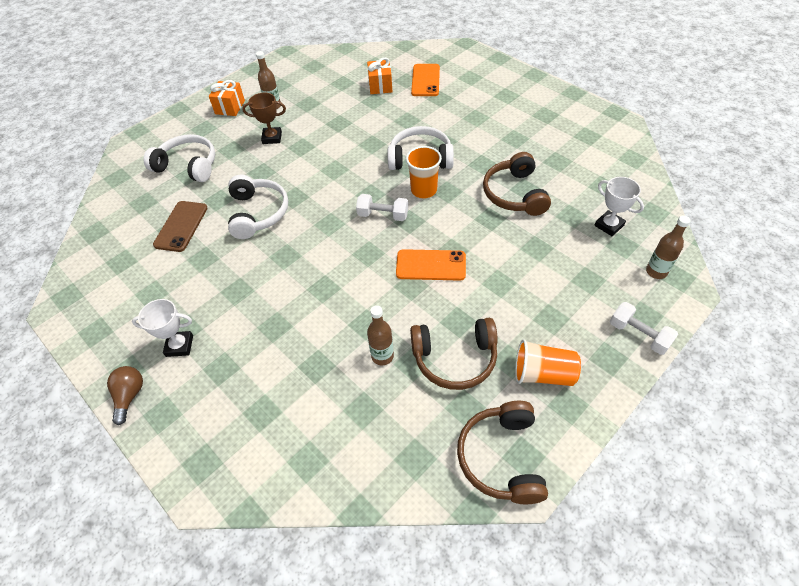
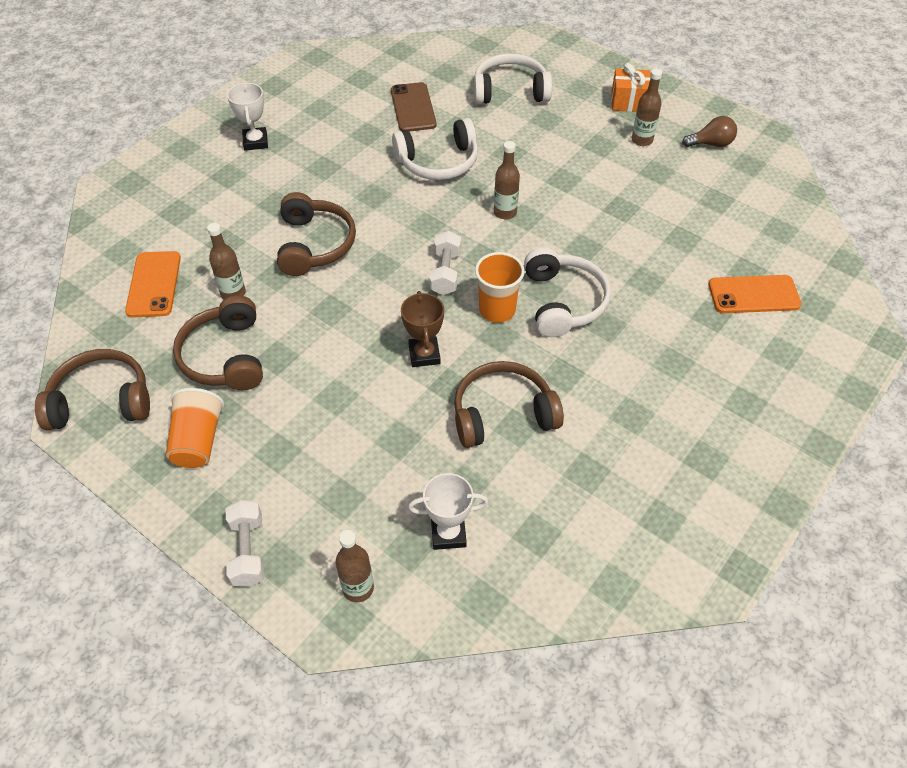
camera: 80 degrees right, 0 degrees up
(130, 396) = (203, 124): brown light bulb -> brown light bulb (711, 144)
(181, 226) = (413, 108): brown phone -> brown phone turned 75 degrees clockwise
(188, 166) = (510, 91): white headphones -> white headphones turned 105 degrees counterclockwise
(272, 138) = (575, 150): brown trophy -> brown trophy (424, 354)
(327, 179) = (505, 212): none -> brown bottle
(334, 297) = (314, 244): none -> brown headphones
(380, 86) = (722, 242): orange gift -> none
(431, 265) = (363, 326): orange phone -> orange phone (154, 284)
(609, 225) = (448, 533): white trophy -> white trophy turned 45 degrees clockwise
(638, 335) = (248, 551): white dumbbell -> white dumbbell turned 45 degrees counterclockwise

